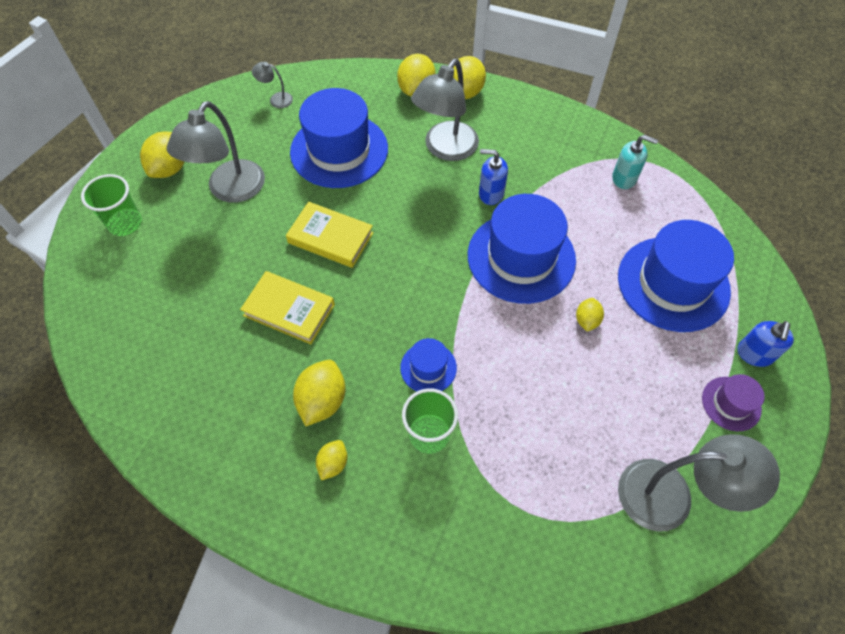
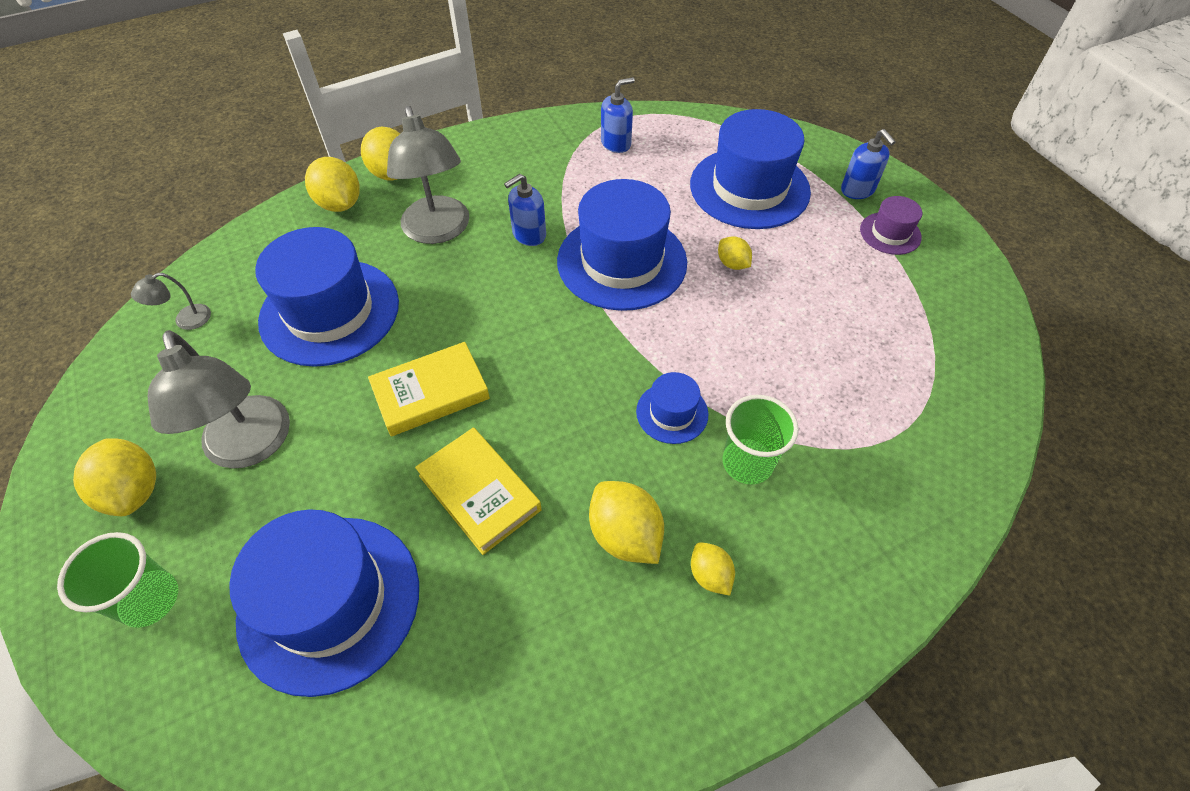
camera: 50 degrees left, 5 degrees down
(177, 294) = (329, 602): none -> blue hat
(289, 310) = (479, 492): yellow book -> yellow book turned 75 degrees clockwise
(624, 178) = (616, 143): turquoise soap dispenser -> blue soap dispenser
(670, 496) = (945, 328): grey lamp -> none

